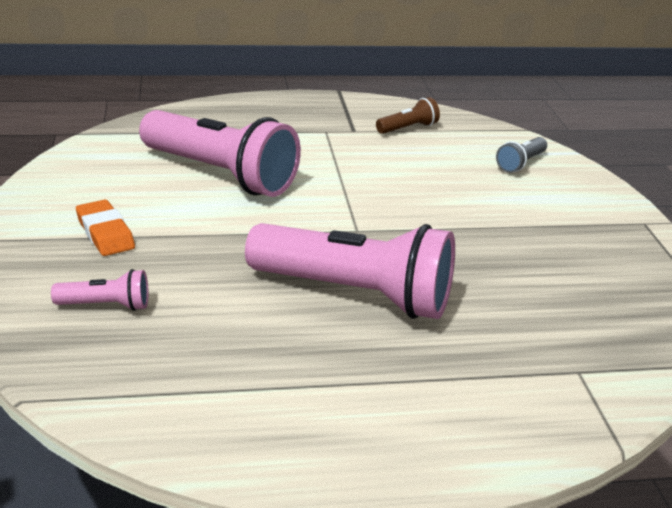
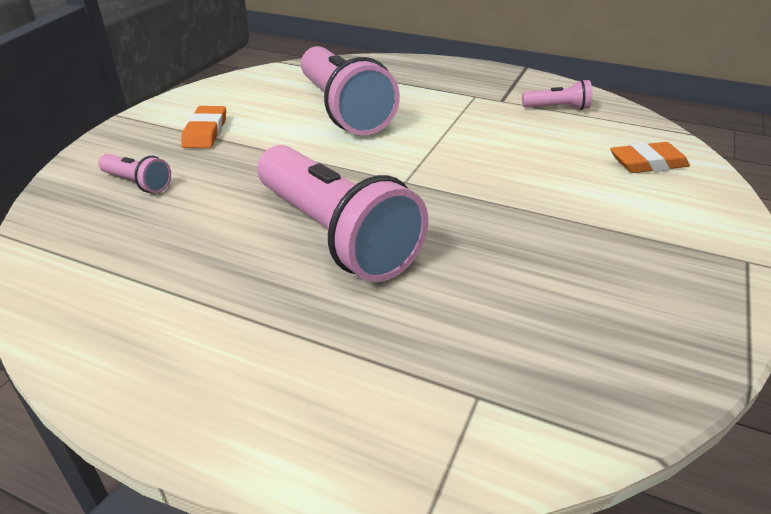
camera: 35 degrees right, 5 degrees up
(408, 128) = (558, 108): brown flashlight -> pink flashlight
(520, 163) = (647, 163): grey flashlight -> orange eraser

